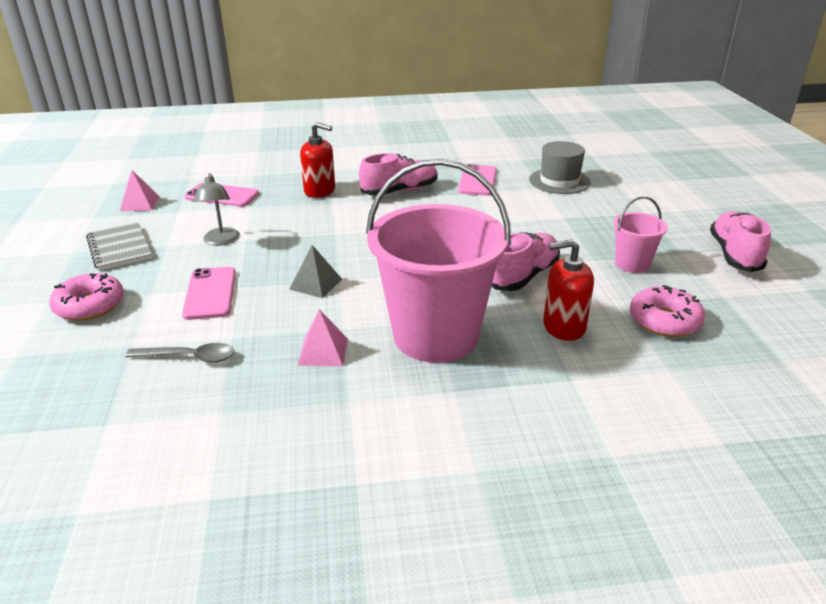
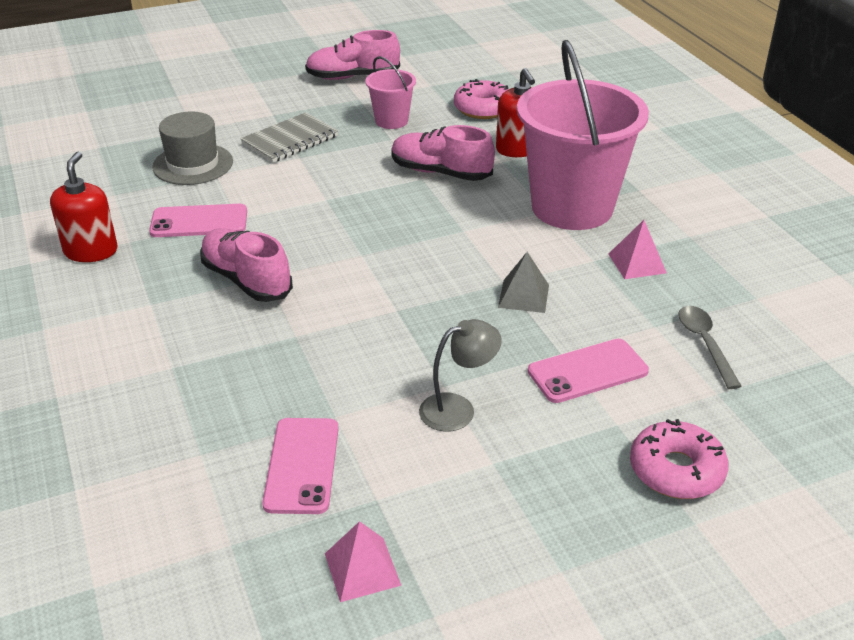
camera: 105 degrees left, 5 degrees up
(119, 248) = (525, 515): grey notebook -> grey notebook (290, 140)
(320, 191) = (260, 356): red soap dispenser -> red soap dispenser (91, 251)

